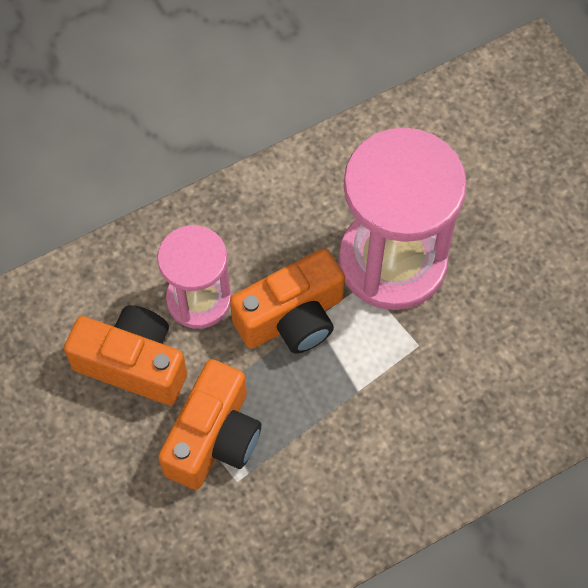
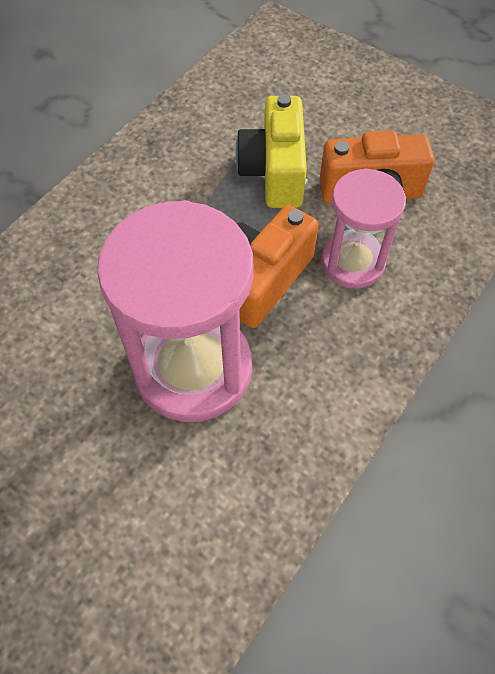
camera: 155 degrees right, 5 degrees down
(214, 438) = (274, 172): orange camera -> yellow camera

